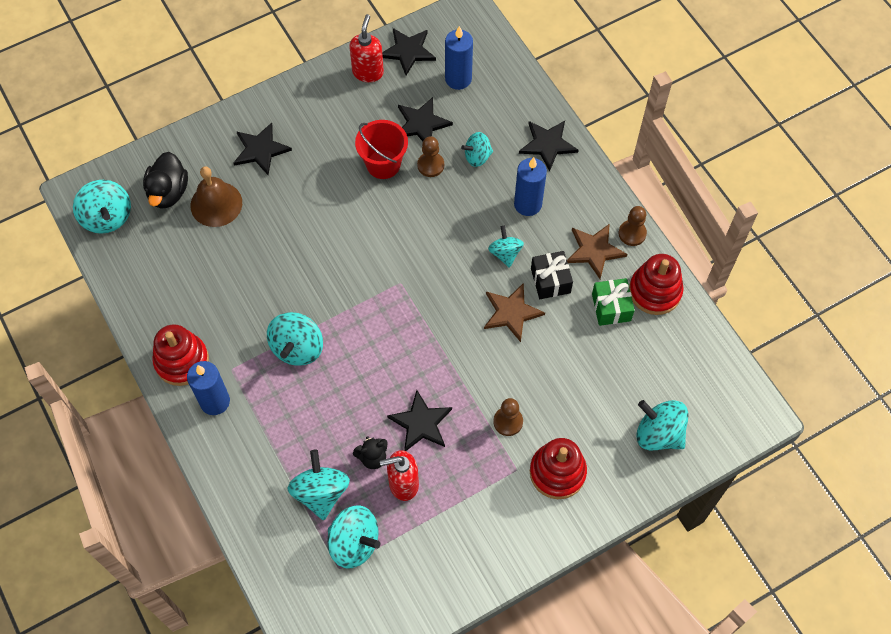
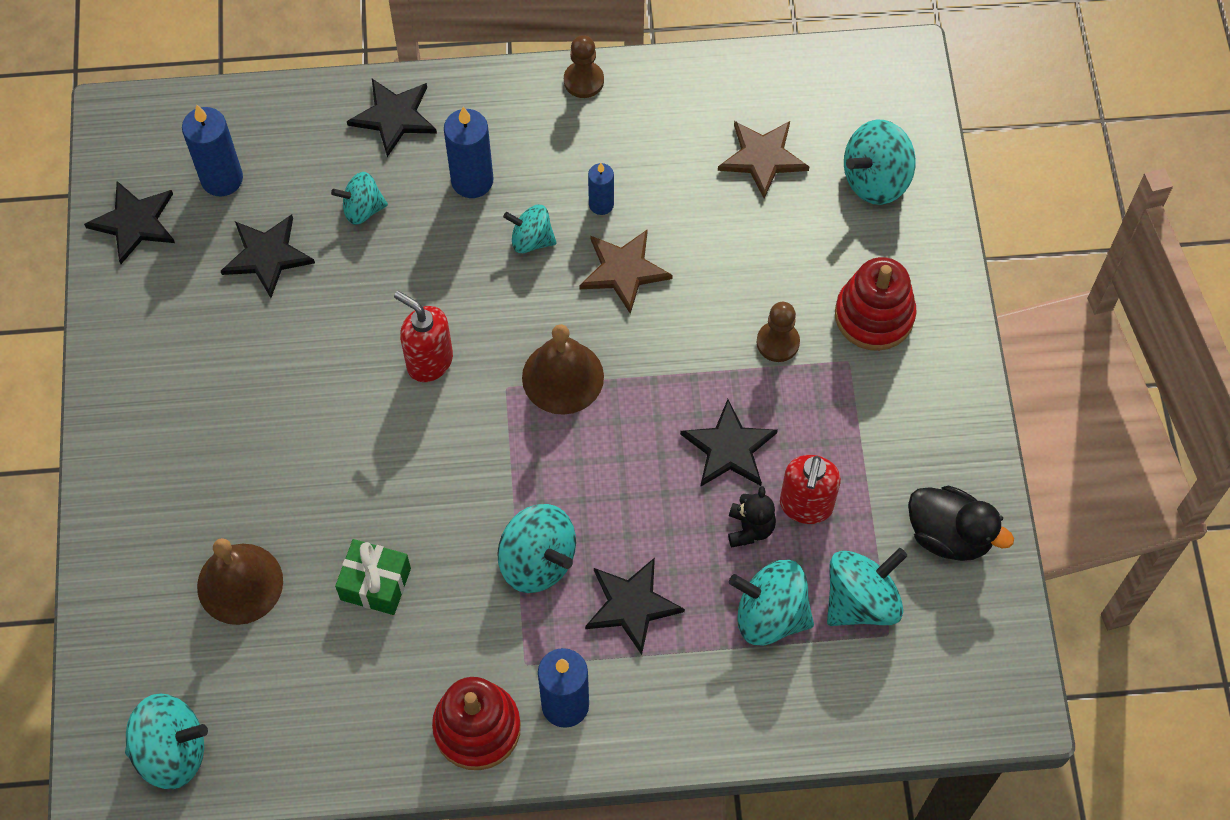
camera: 65 degrees left, 0 degrees up
(168, 192) = (179, 645): black duck -> black duck (949, 535)
(260, 150) = (182, 486): black star -> black star (632, 605)
(368, 72) = (137, 289): red soap dispenser -> red soap dispenser (429, 361)
(383, 164) = (305, 332): red bucket -> none
(422, 310) = (563, 377): none -> brown bell
(430, 165) = (342, 272): brown pawn -> none
(477, 157) = (362, 209): turquoise spinning top -> turquoise spinning top turned 75 degrees clockwise
(550, 280) = (601, 204): black gift -> blue candle
(594, 251) = (585, 134): brown star -> brown star (762, 157)
(611, 307) = (676, 152): green gift -> green gift (375, 584)
(655, 291) = (680, 94): red stacking toy -> none

